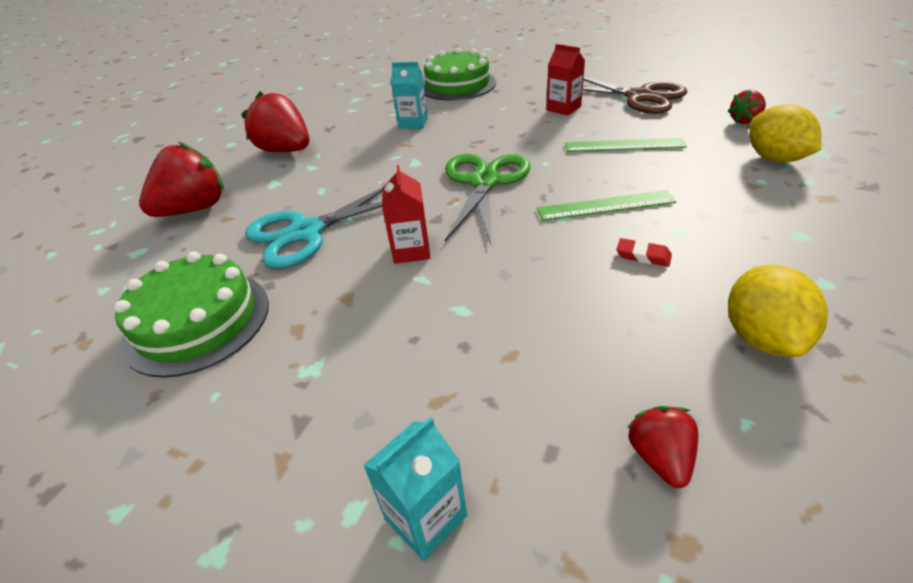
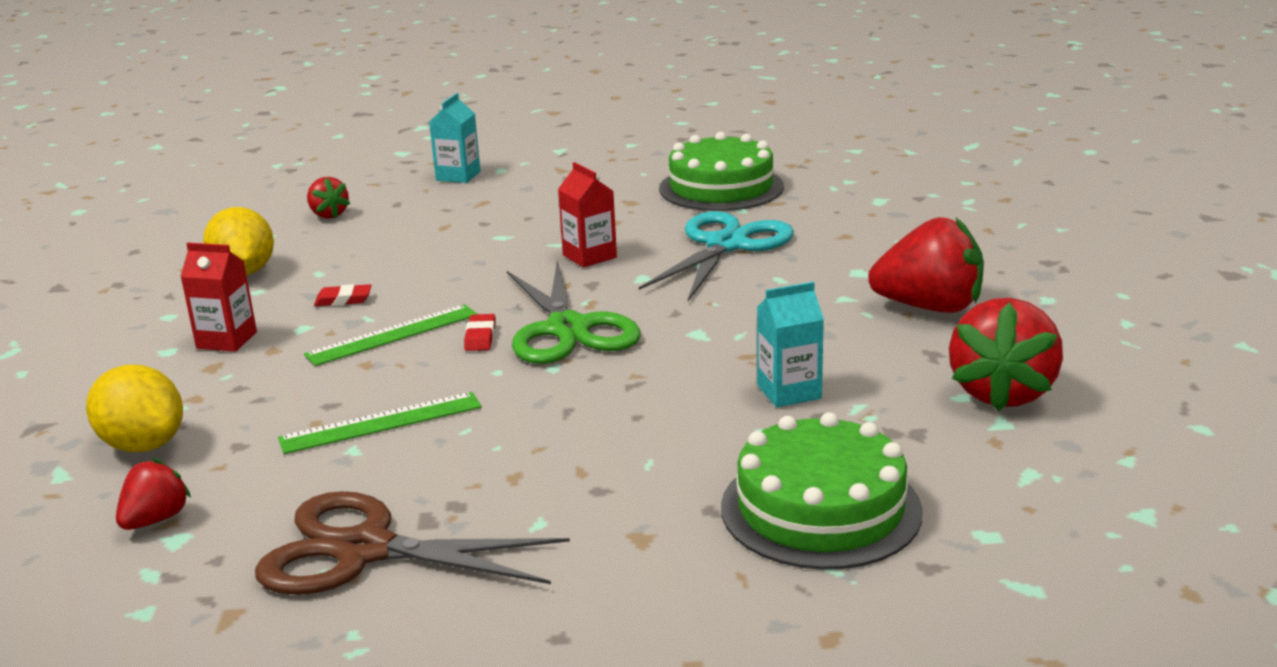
camera: 150 degrees right, 15 degrees down
(194, 209) = (901, 233): red strawberry -> red strawberry (1002, 393)
(544, 189) = (480, 337): none -> red eraser
(563, 108) = (520, 483): red carton -> red carton (227, 340)

